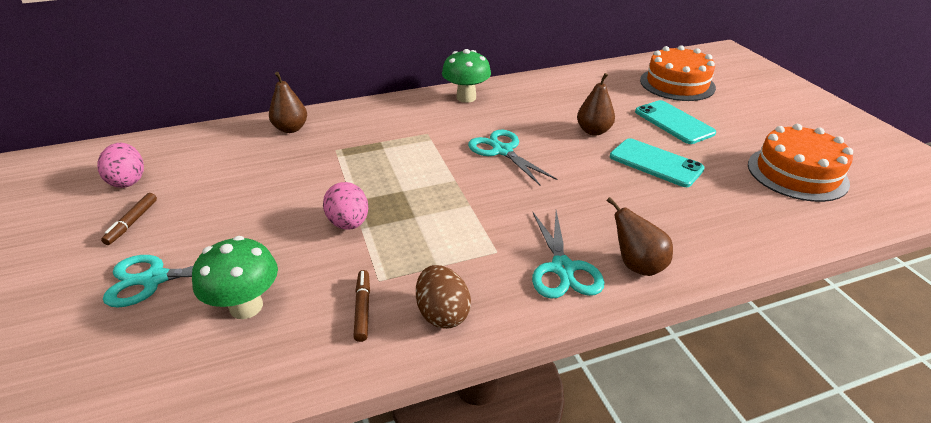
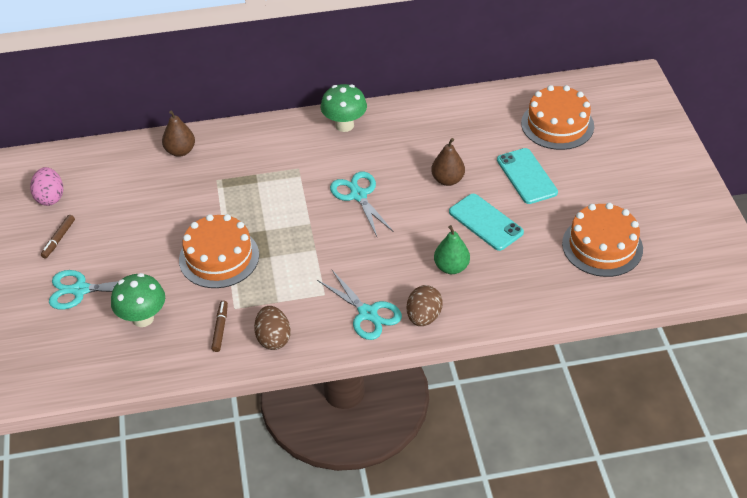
camera: 10 degrees right, 10 degrees up
(349, 223) = (219, 257): pink egg -> orange cake
(562, 268) = (368, 314): turquoise scissors -> turquoise scissors turned 45 degrees counterclockwise
(637, 265) = (423, 317): brown pear -> brown egg
(641, 208) = (451, 267): none -> green pear

